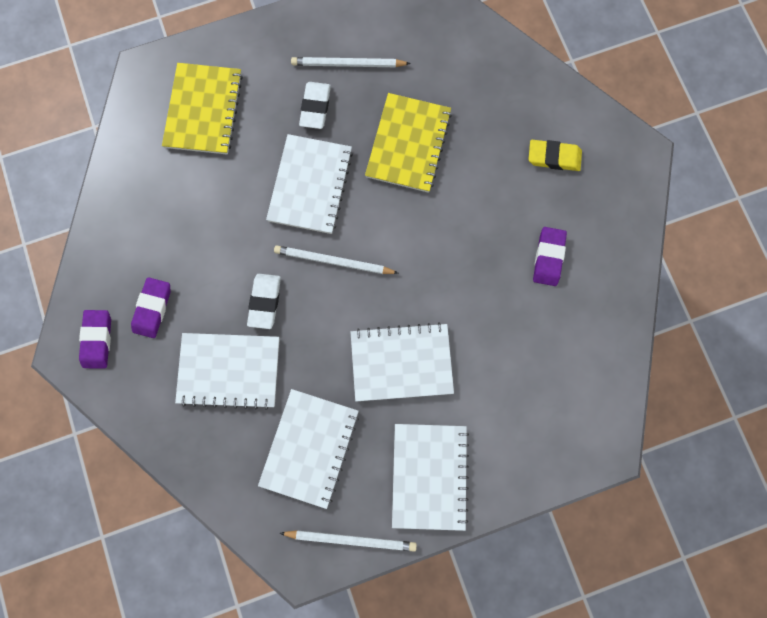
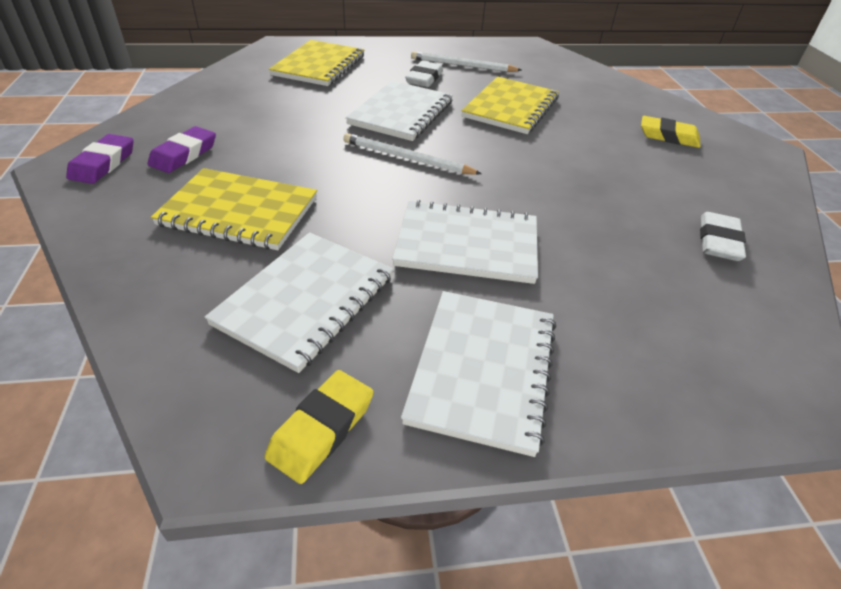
camera: 10 degrees right, 35 degrees down
(229, 370) = (239, 211): white notebook -> yellow notebook
(265, 302) = (314, 171): white eraser -> white eraser (718, 241)
(351, 539) = (321, 429): white pencil -> yellow eraser
(548, 257) = (669, 196): purple eraser -> none

